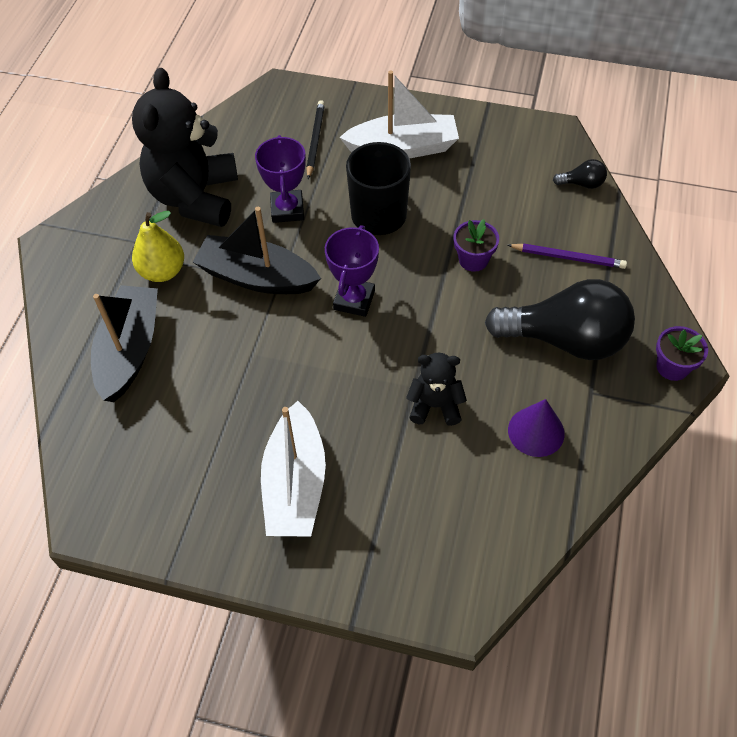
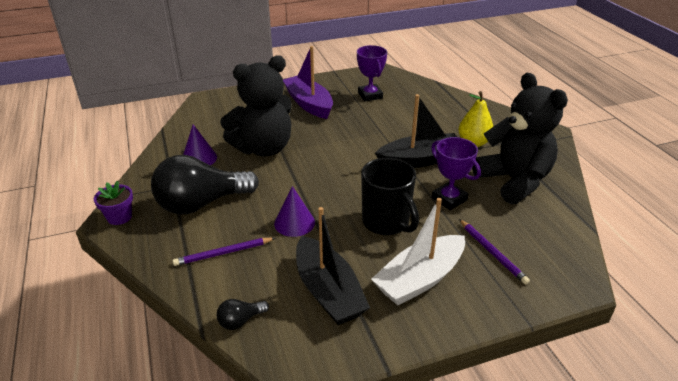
camera: 145 degrees right, 20 degrees down
(129, 351) = (440, 112): black boat -> black boat (328, 291)
(295, 484) = (309, 104): white boat -> purple boat
(315, 140) = (492, 252): black pencil -> purple pencil
(354, 300) = (352, 172): purple trophy -> purple trophy (370, 95)
(435, 405) = (263, 148): black teddy bear -> black teddy bear, size x2.03
(473, 260) = (294, 223): purple flower pot -> purple cone

